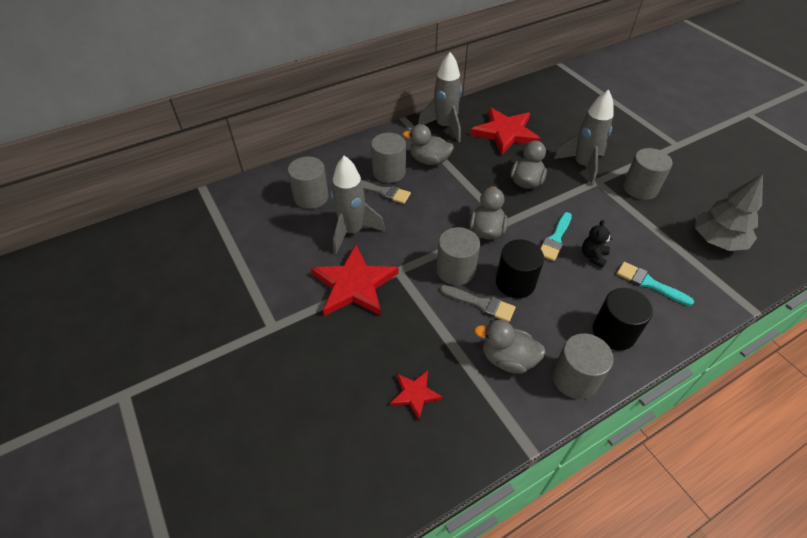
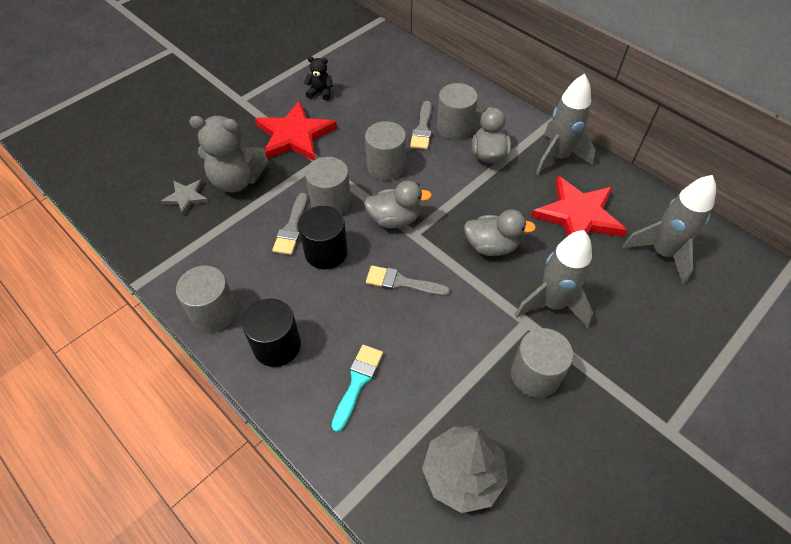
camera: 75 degrees right, 5 degrees up
(311, 197) = (395, 83): grey cylinder -> grey cylinder (386, 166)
(352, 231) = (359, 120): grey rocket -> grey rocket (662, 253)
(403, 342) = (237, 180): none -> grey teddy bear
(415, 394) = (186, 197): red star -> grey star
(507, 359) = (230, 256): grey duck -> none
(555, 239) = (402, 282): turquoise brush -> grey brush
(593, 256) = (385, 322): black teddy bear -> black teddy bear (320, 92)

